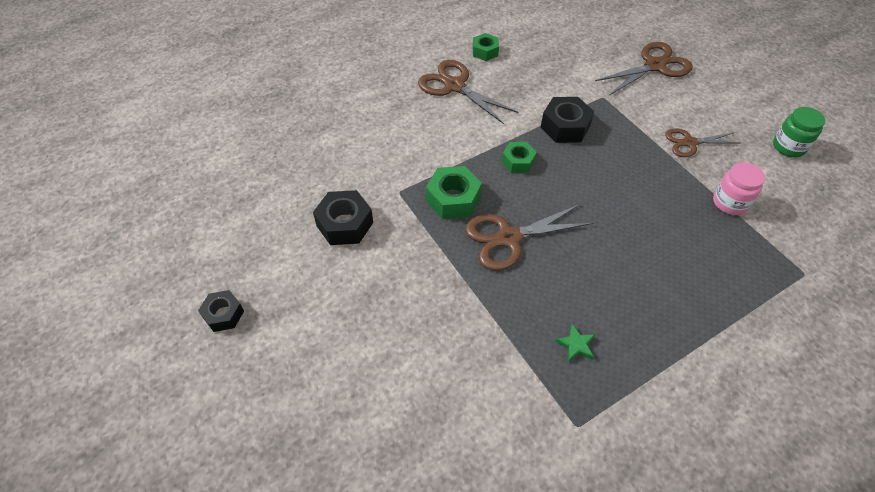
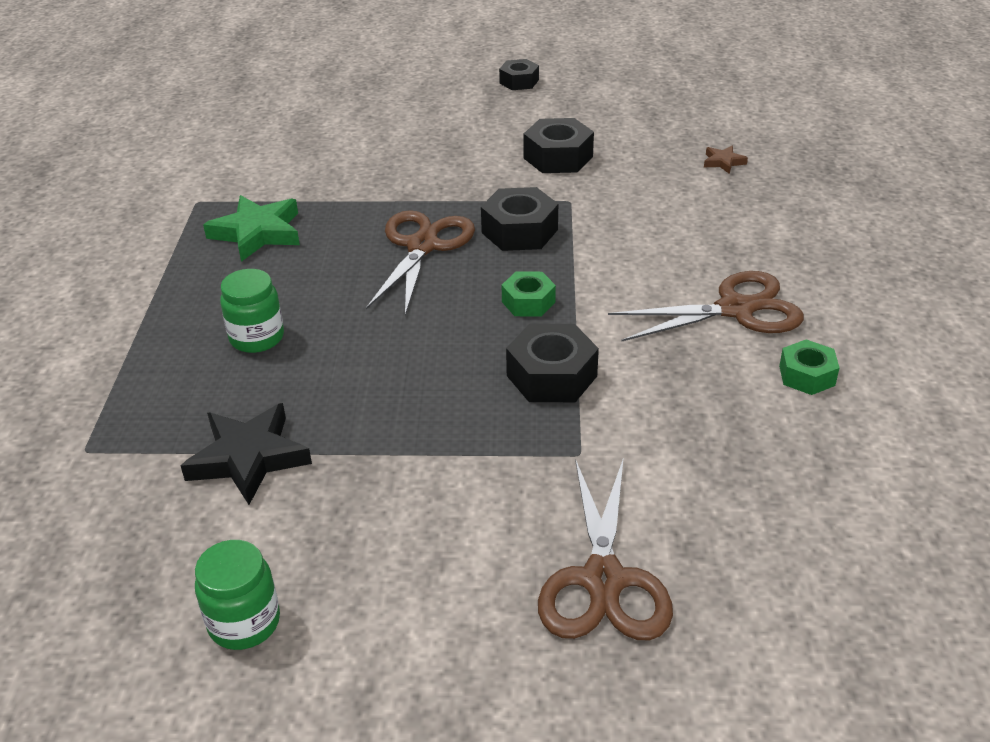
camera: 125 degrees right, 15 degrees down
(297, 140) = (723, 162): none -> brown star
(453, 199) = (519, 231): green nut -> black nut
(576, 345) = (257, 233): green star -> green star, size x2.04
(661, 262) = (257, 338): none -> green jar
(689, 143) = (387, 493): brown scissors -> none
(729, 203) = (248, 458): pink jar -> black star

